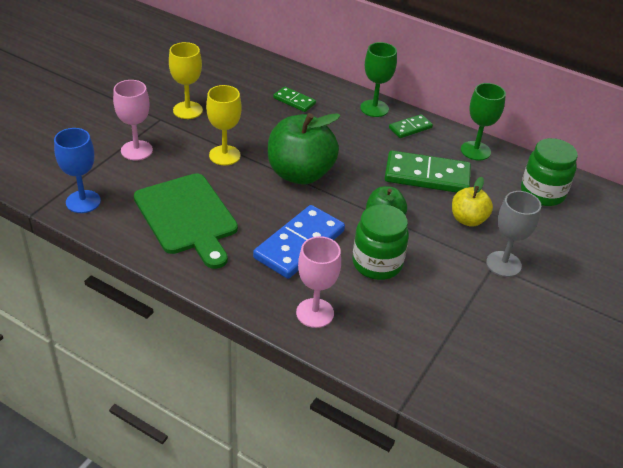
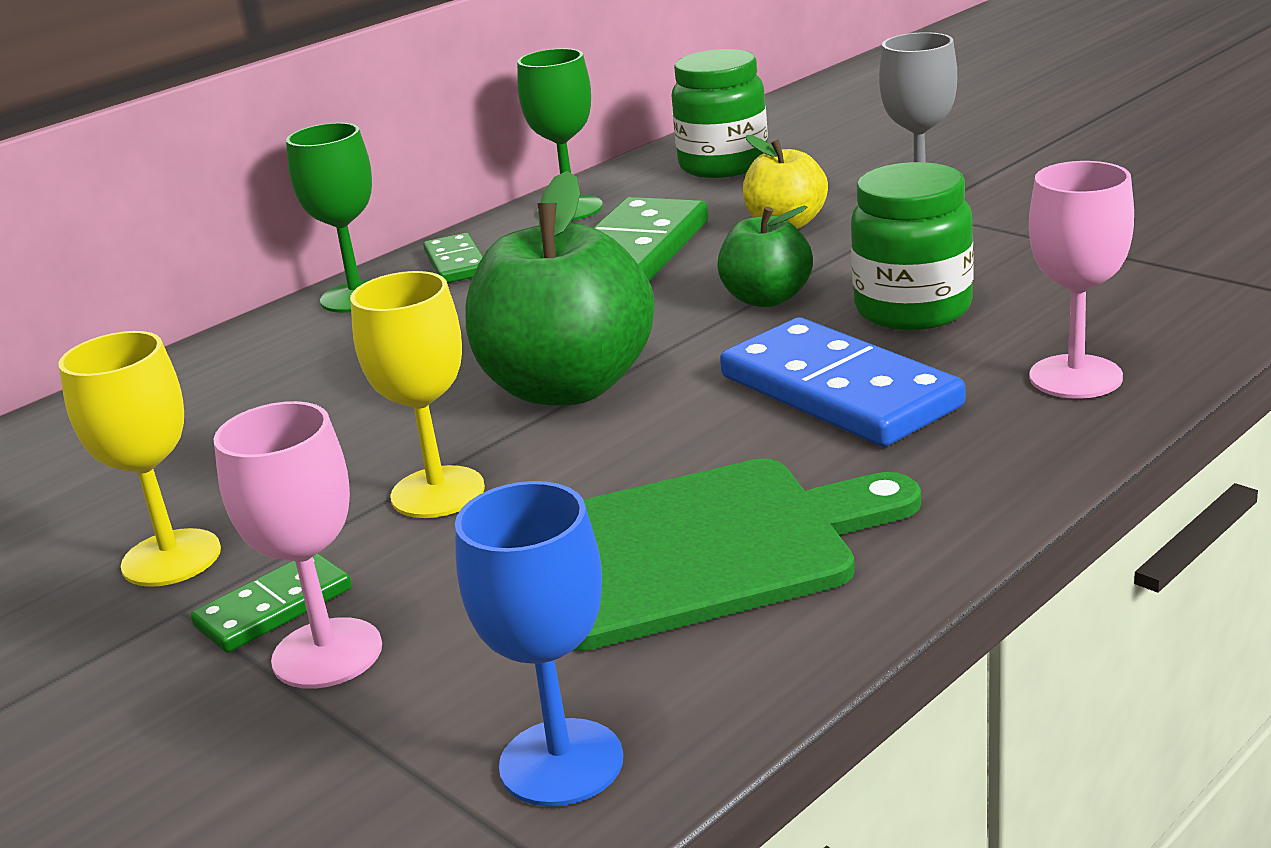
camera: 70 degrees left, 15 degrees down
(294, 101) = (252, 391): green domino -> green domino (274, 608)

